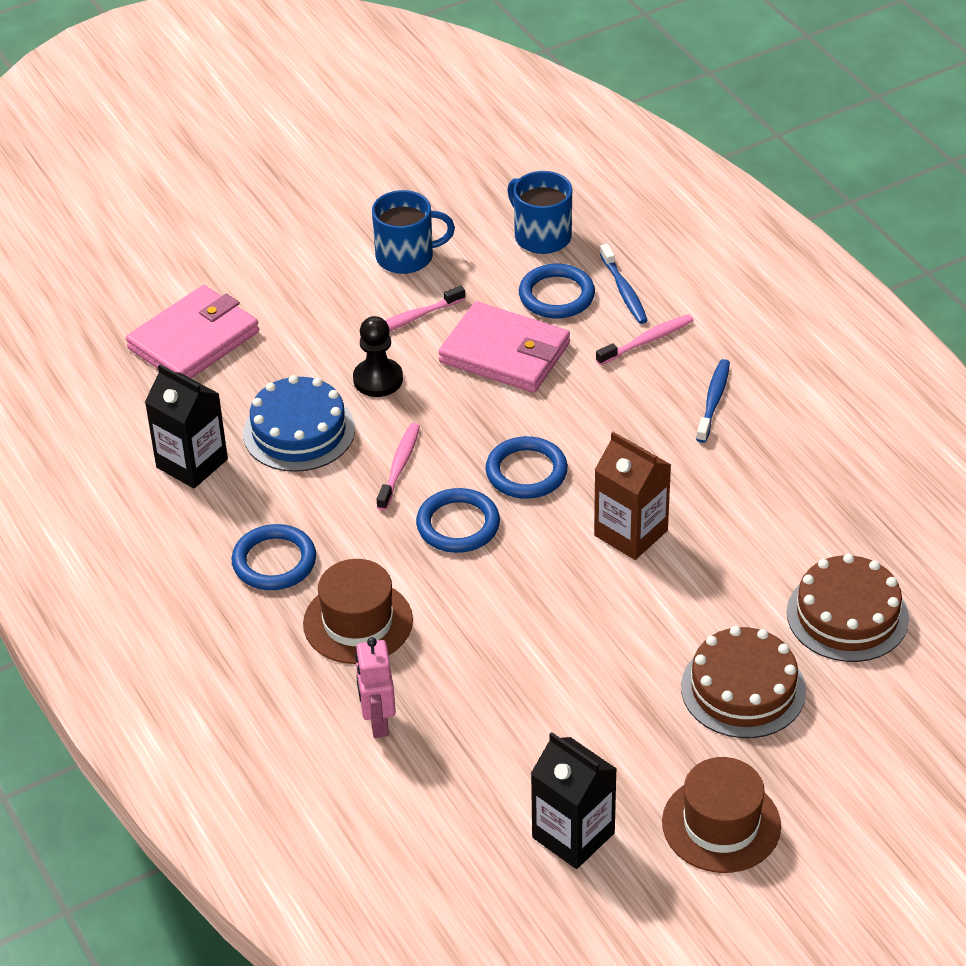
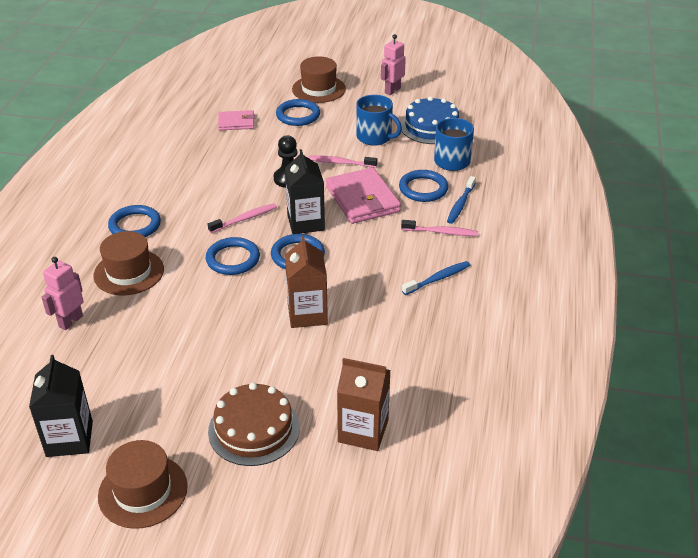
camera: 40 degrees right, 5 degrees down
(192, 463) = (163, 168): black carton -> black carton (305, 223)
(194, 340) = (236, 122): pink wallet -> pink wallet, size x0.57
(235, 224) = (318, 89): none -> brown hat
(262, 281) = (298, 115): none -> blue ring
(299, 431) = (224, 180): blue cake -> blue cake (431, 127)
(337, 172) = (392, 90): none -> pink robot
(847, 615) = (363, 431): brown cake -> brown carton

